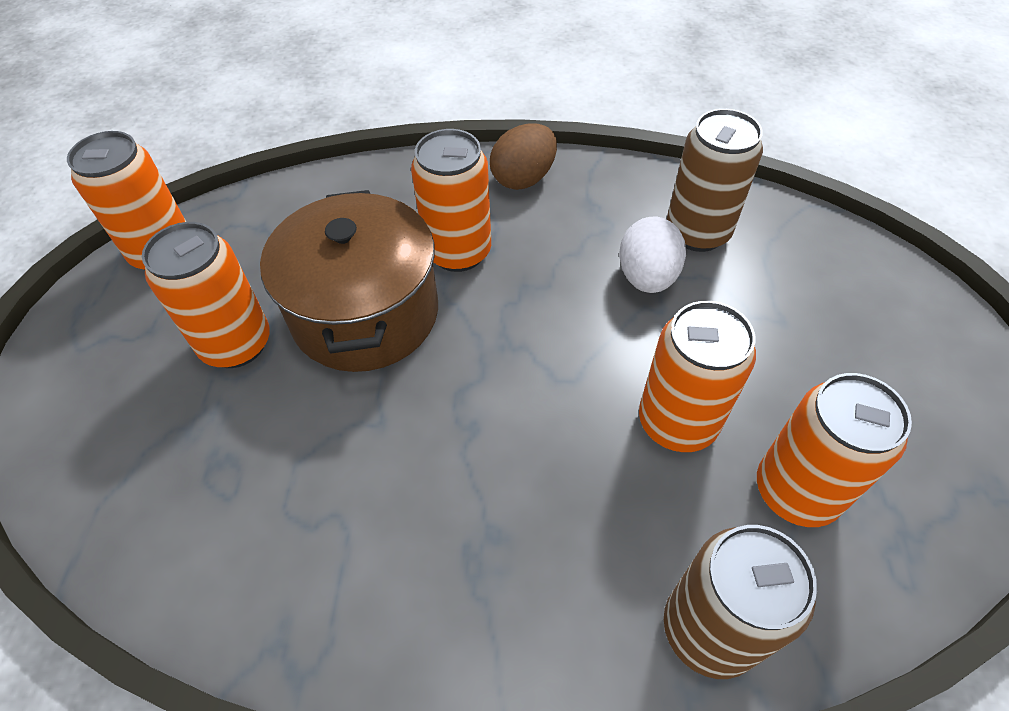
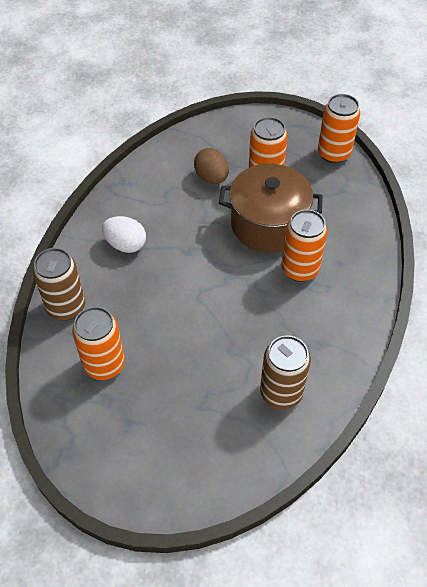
camera: 105 degrees right, 0 degrees up
(523, 178) = (355, 315): brown egg -> brown egg (211, 178)
(647, 277) = (253, 352): white egg -> white egg (126, 245)
(677, 422) = (158, 331): orange can -> none

